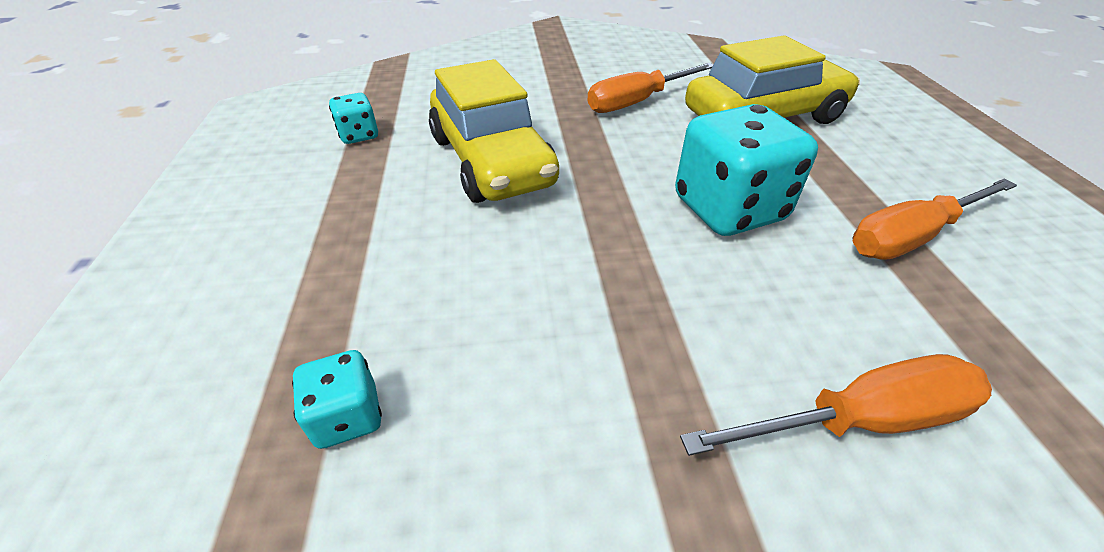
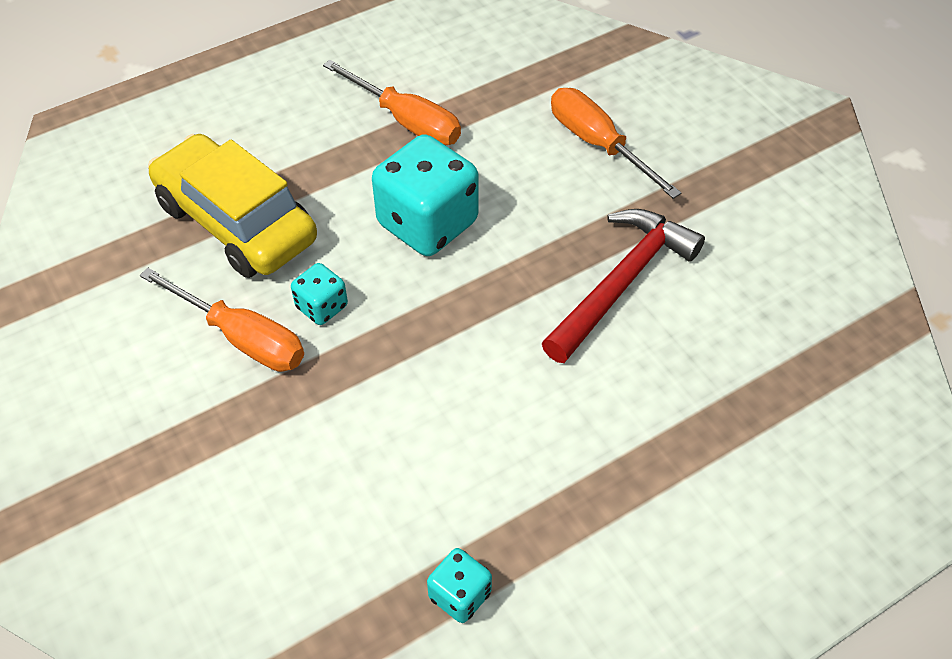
camera: 115 degrees left, 10 degrees up
(347, 417) = (759, 363): turquoise dice -> turquoise dice (322, 307)
(492, 161) = (443, 424): yellow car -> none
(566, 330) = (622, 283): none -> red hammer

